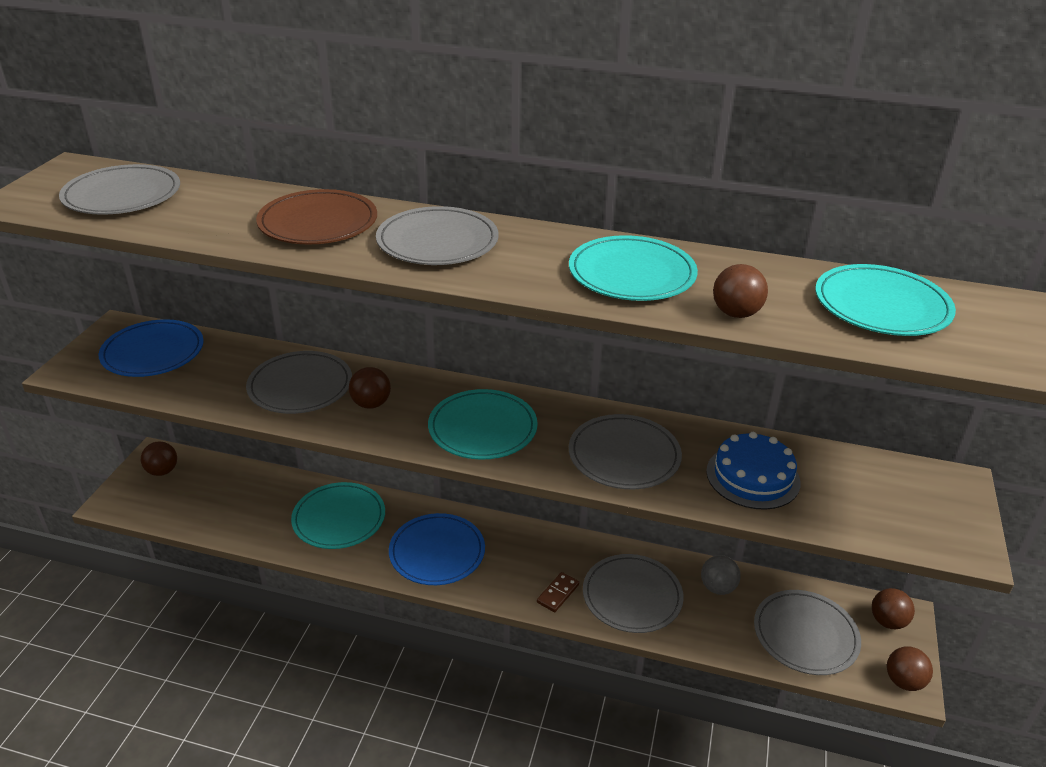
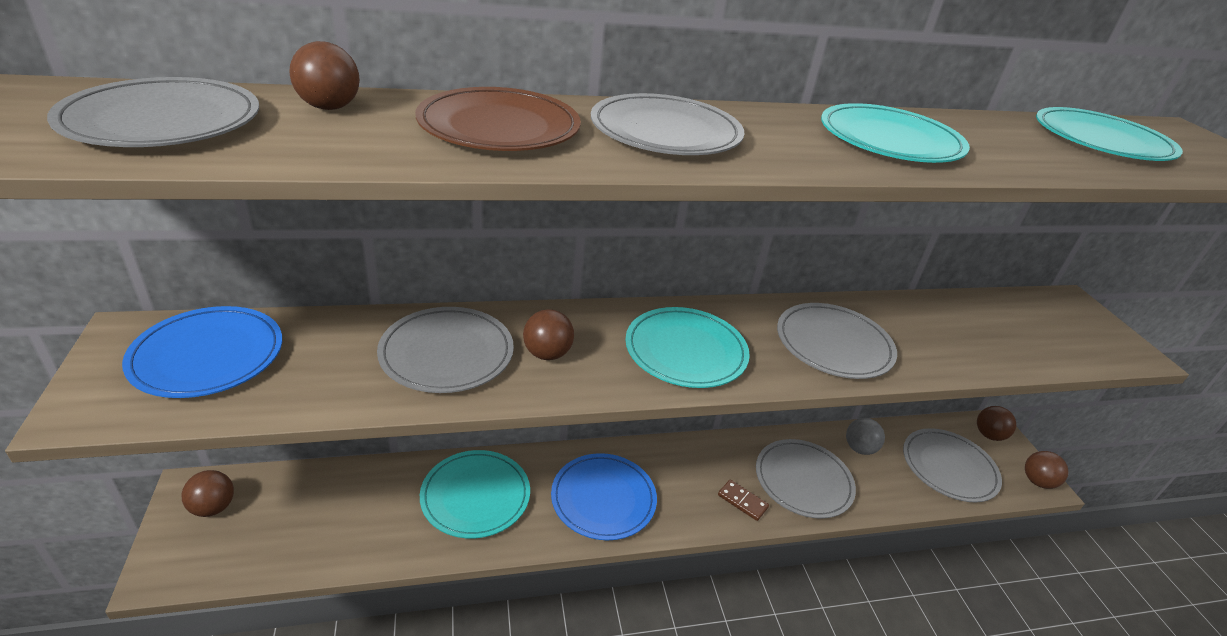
camera: 30 degrees left, 0 degrees up
(558, 593) = (742, 501): brown domino -> brown domino turned 60 degrees counterclockwise
(736, 313) = (1024, 163): brown ball -> brown ball (329, 107)
(752, 476) = (946, 335): blue cake -> none

